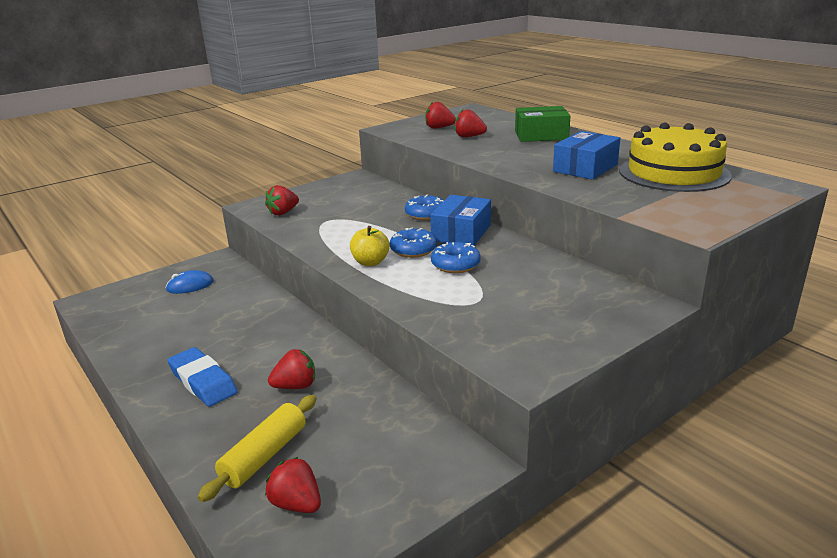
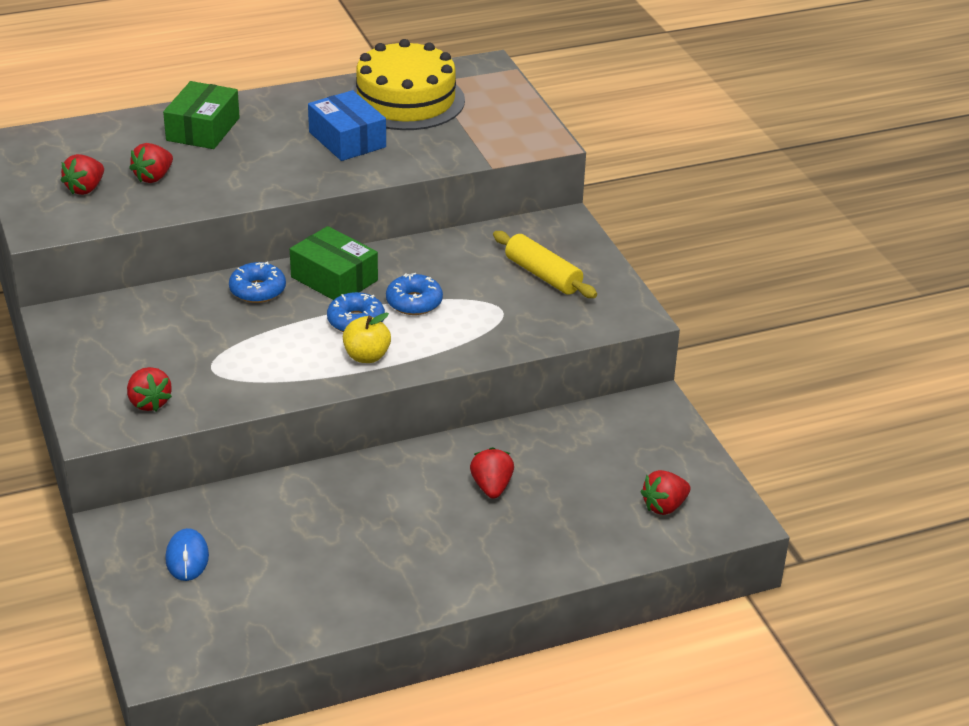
camera: 75 degrees left, 10 degrees up
(203, 382) = (445, 554): blue eraser -> none
(264, 456) = (594, 519): yellow rolling pin -> yellow rolling pin (543, 275)
(461, 233) = (334, 279): blue box -> green box

